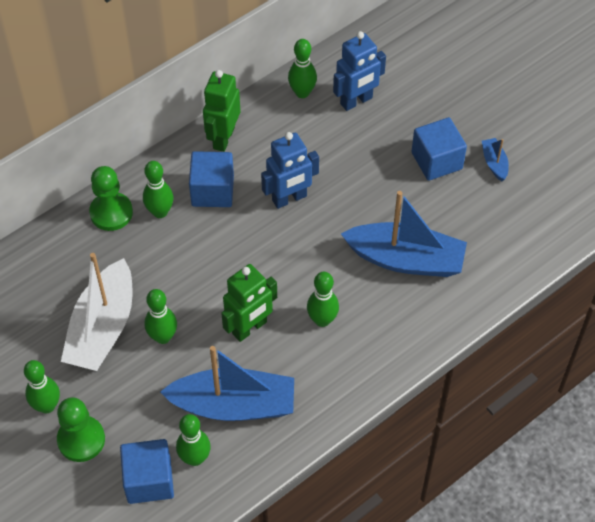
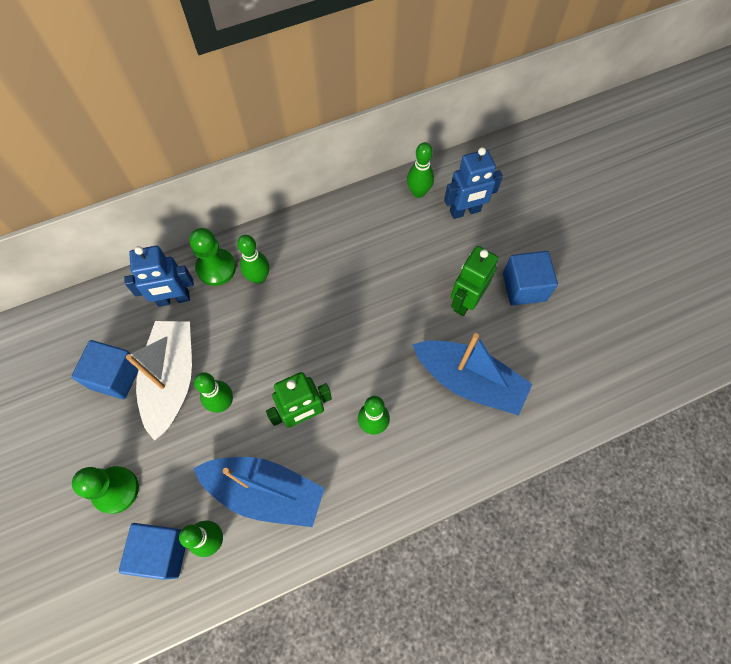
camera: 15 degrees right, 10 degrees up
(47, 406) = (97, 446): green bowling pin -> none
(102, 328) = (172, 380): white boat -> white boat turned 150 degrees clockwise
(212, 191) = (311, 268): blue cube -> blue cube (116, 376)
(223, 138) = (336, 219): green robot -> green robot (465, 301)
(289, 198) = (378, 292): blue robot -> blue robot (174, 299)
(494, 163) = (578, 302): blue boat -> none

